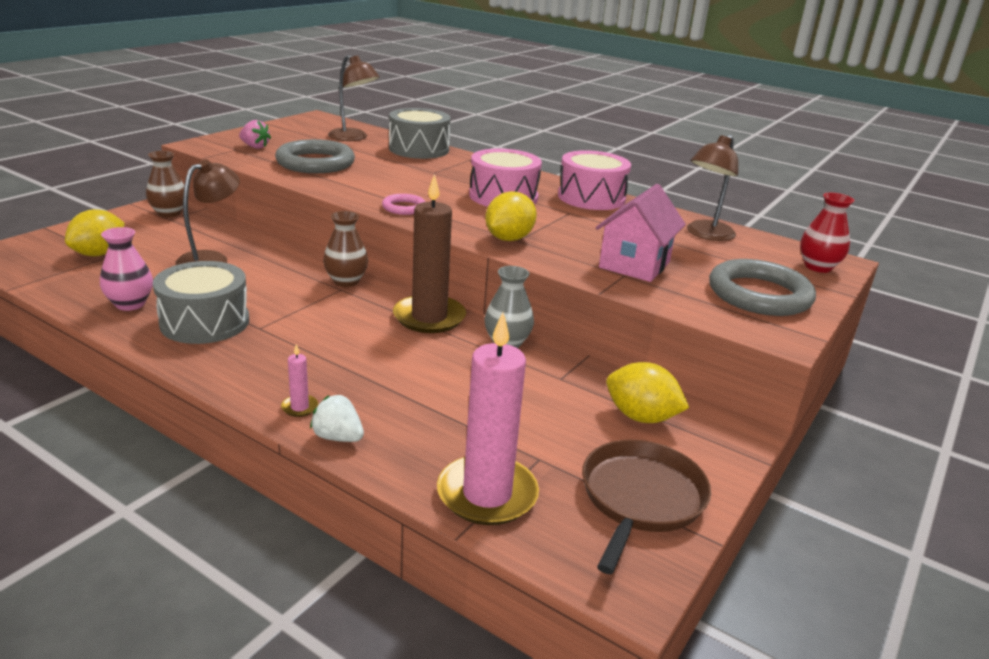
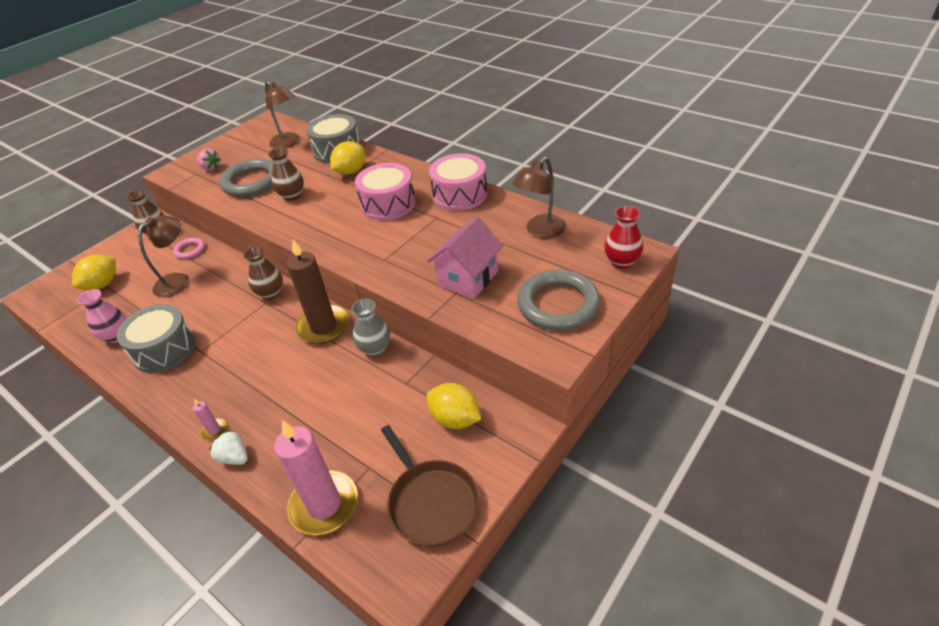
camera: 10 degrees right, 15 degrees up
(374, 178) = (292, 196): none -> brown vase
(404, 208) = (306, 230): pink ring -> pink ring (190, 250)
(508, 239) = (377, 259): yellow lemon -> yellow lemon (351, 171)
(640, 499) = (431, 502): brown pan -> brown pan turned 120 degrees clockwise

